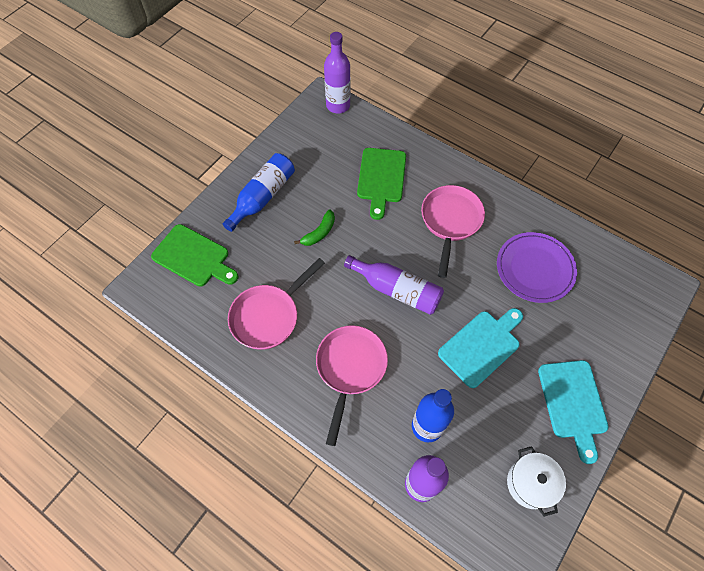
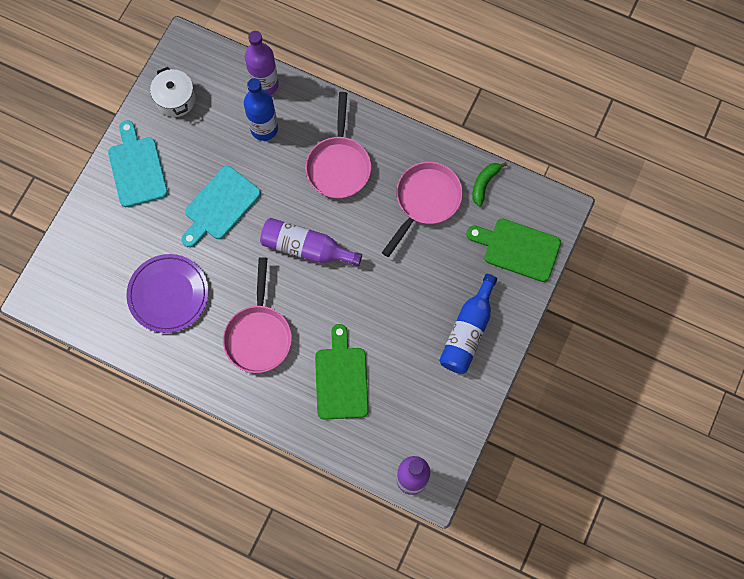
camera: 170 degrees right, 10 degrees up
(319, 233) = (396, 298): green banana -> green banana (484, 184)

